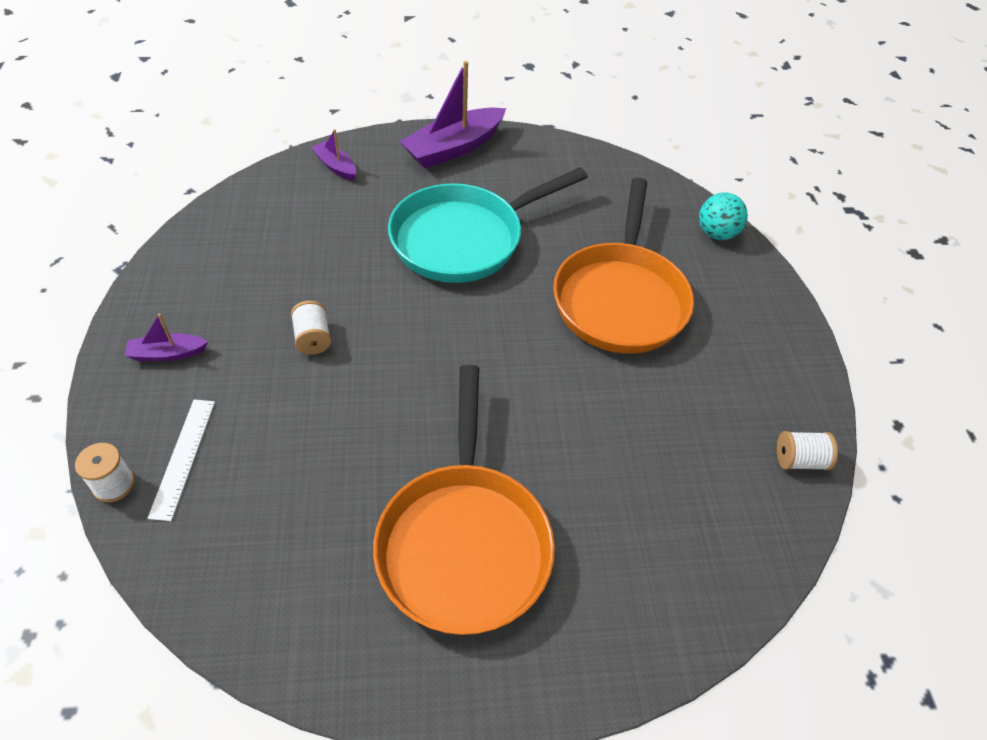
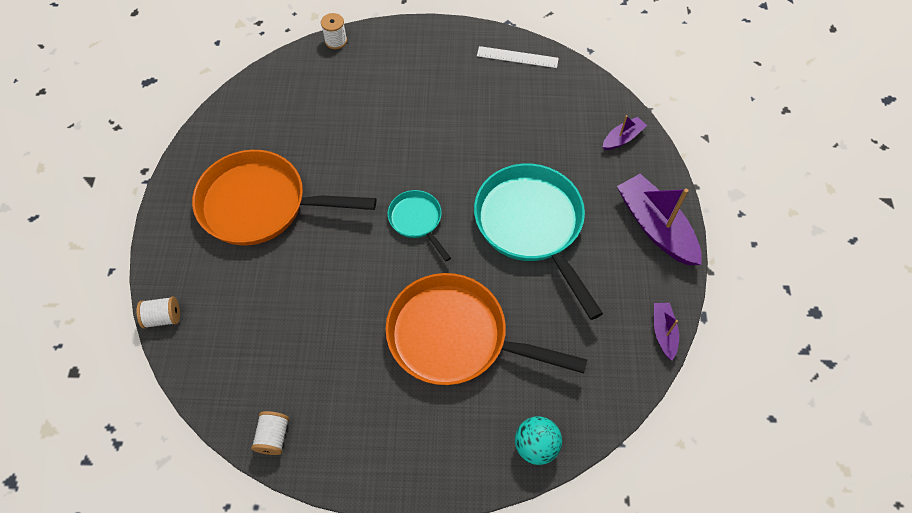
camera: 100 degrees right, 10 degrees up
(167, 354) = (428, 53): purple boat -> purple boat (663, 332)
(183, 457) = (348, 68): white ruler -> white ruler (517, 57)
(313, 338) = (433, 127): white spool -> white spool (163, 317)
(469, 344) = (417, 220): none -> turquoise pan

